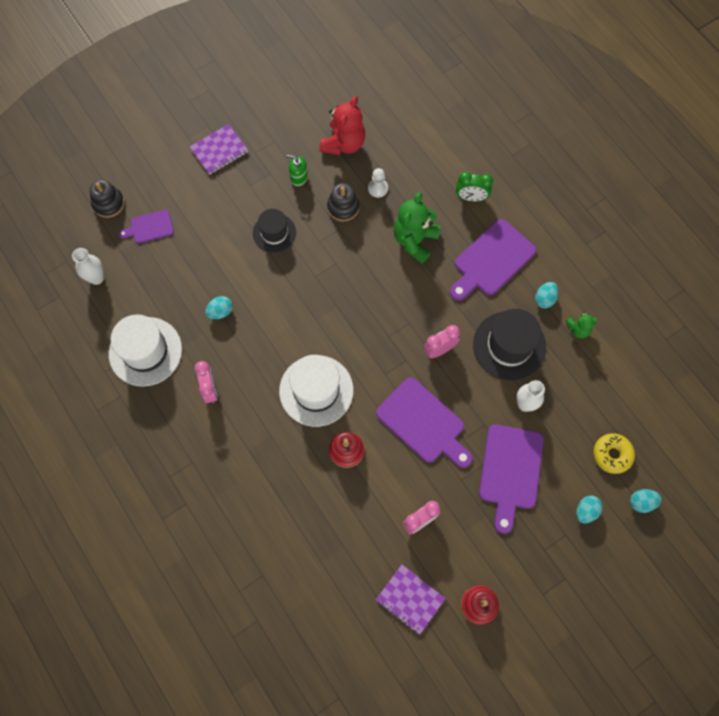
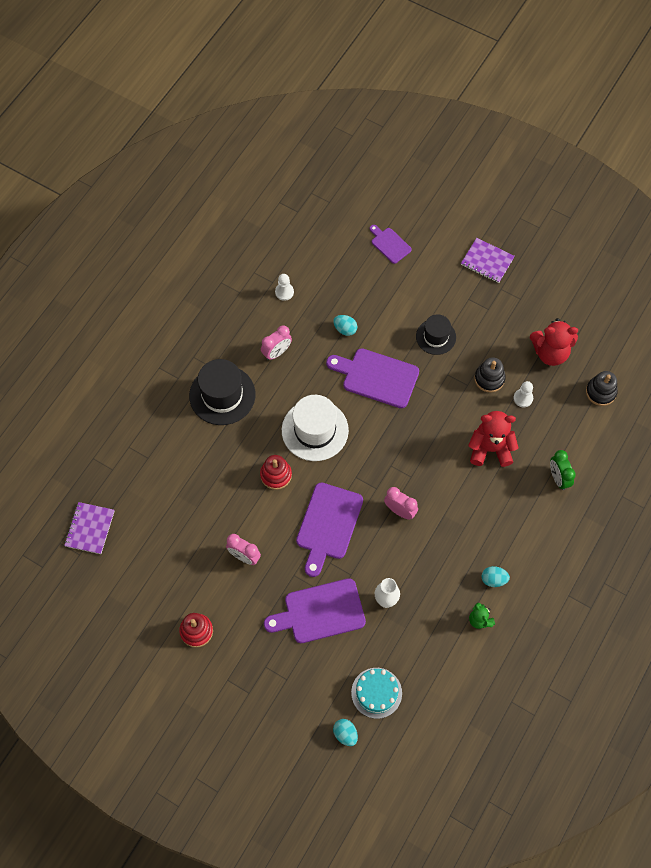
camera: 65 degrees right, 5 degrees down
(96, 278) = (326, 229): white vase -> none
(108, 203) = (394, 206): black stacking toy -> black stacking toy (600, 392)
(145, 351) = (284, 292): white hat -> white pawn
(299, 177) = (497, 332): green soap dispenser -> none
(410, 599) = (177, 575): purple notebook -> purple notebook (90, 528)
(415, 240) = (490, 449): green teddy bear -> red teddy bear
(491, 260) = (506, 520): purple cutting board -> purple cutting board (376, 377)
(509, 345) = (433, 567): black hat -> black hat (222, 395)
(586, 511) = (315, 689): turquoise egg -> none
(612, 454) = (376, 693): yellow donut -> turquoise cake

